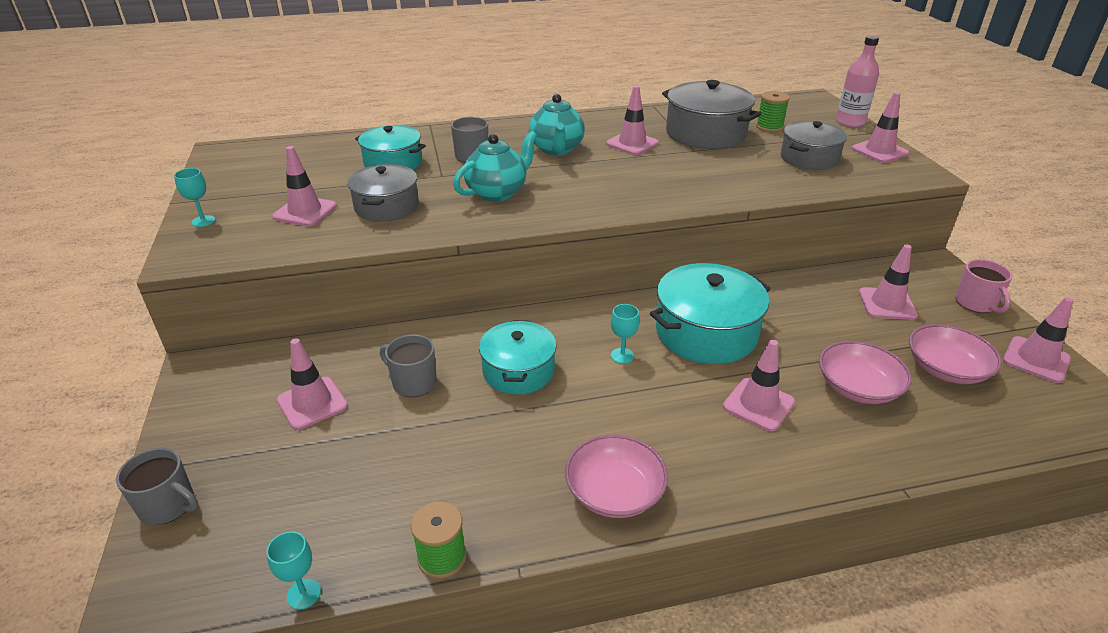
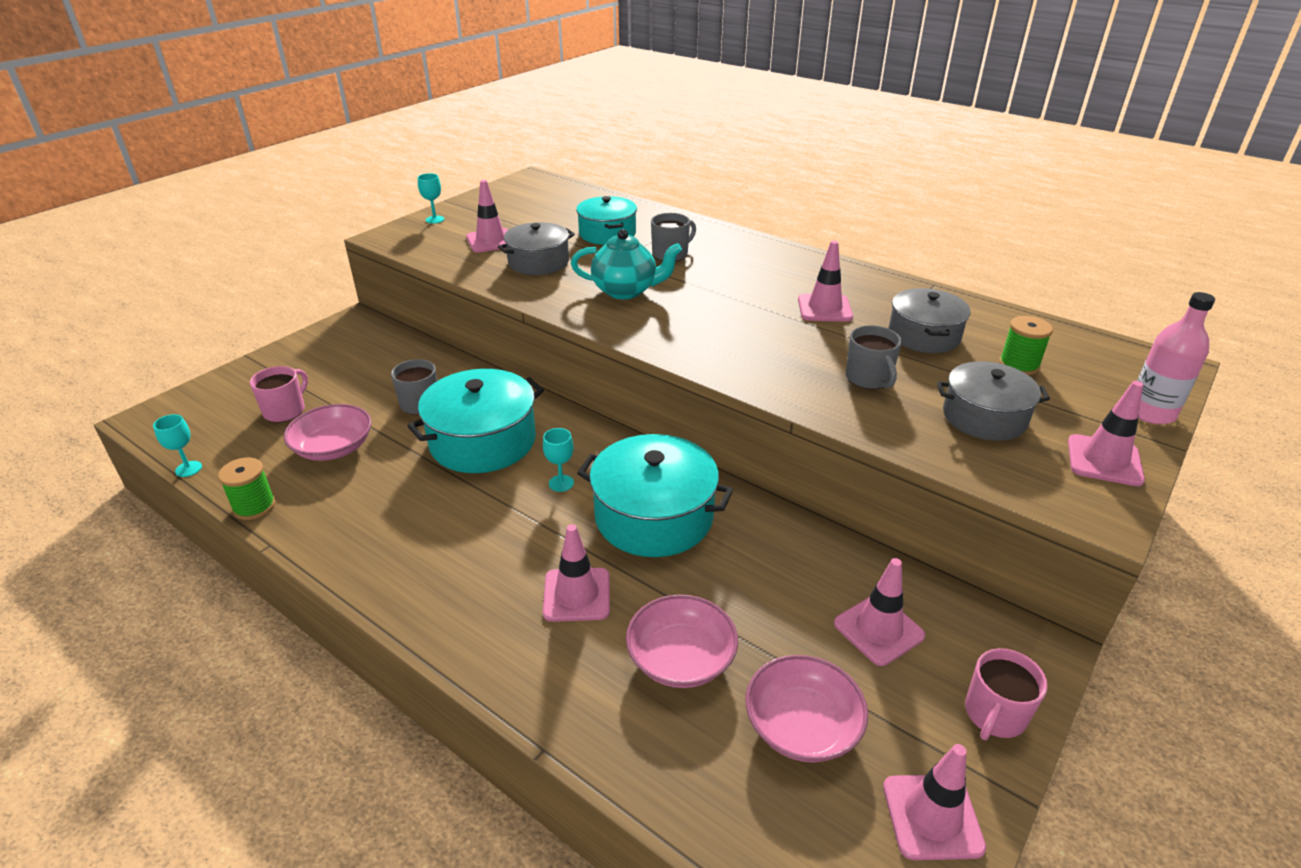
camera: 50 degrees right, 0 degrees up
(168, 505) = (227, 382): grey mug -> grey mug (869, 379)
(297, 476) = (285, 410): none -> pink mug
(312, 403) = (359, 377): pink traffic cone -> none
(518, 371) = (483, 441): turquoise pot -> turquoise pot, size x1.51
(556, 149) = (746, 281): turquoise teapot -> none
(614, 492) = (382, 556): pink bowl -> pink bowl (333, 448)
(705, 133) = (924, 336): grey pot -> grey pot, size x0.66

